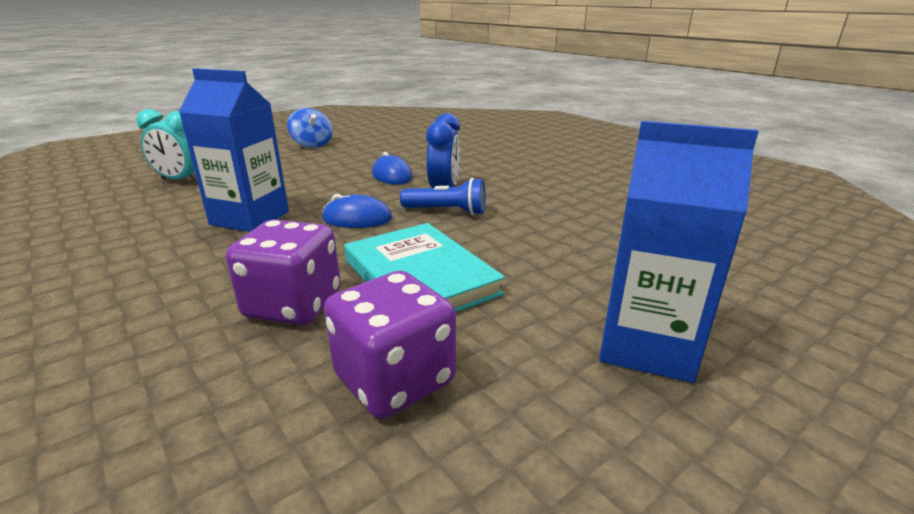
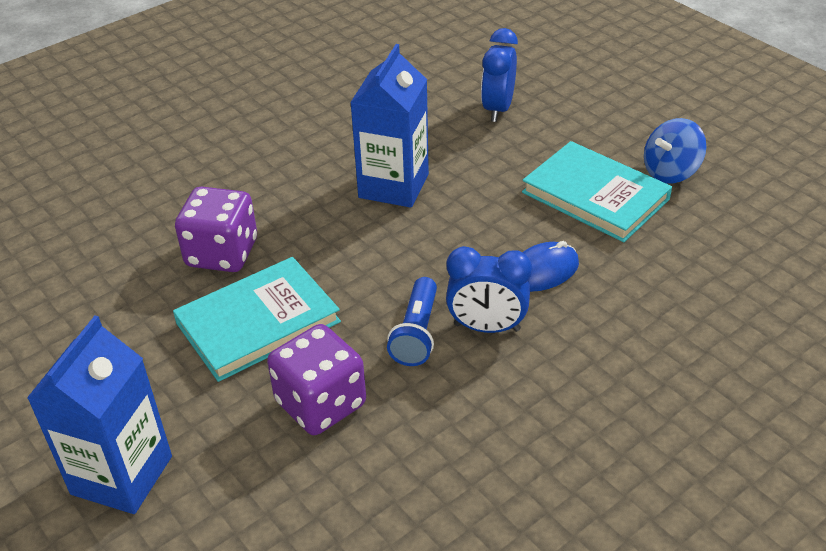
camera: 90 degrees right, 15 degrees up
(181, 180) = (498, 109): turquoise clock -> blue clock
(322, 160) = (595, 196): none -> turquoise book
(357, 218) = (393, 261): blue mouse -> none
(394, 379) = (119, 321): purple dice -> purple dice (321, 403)

